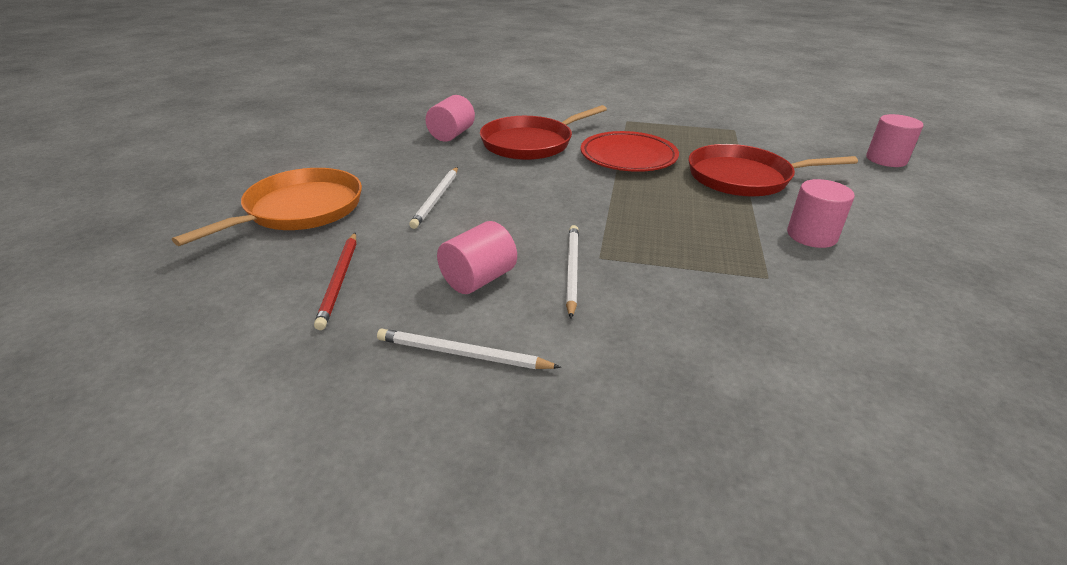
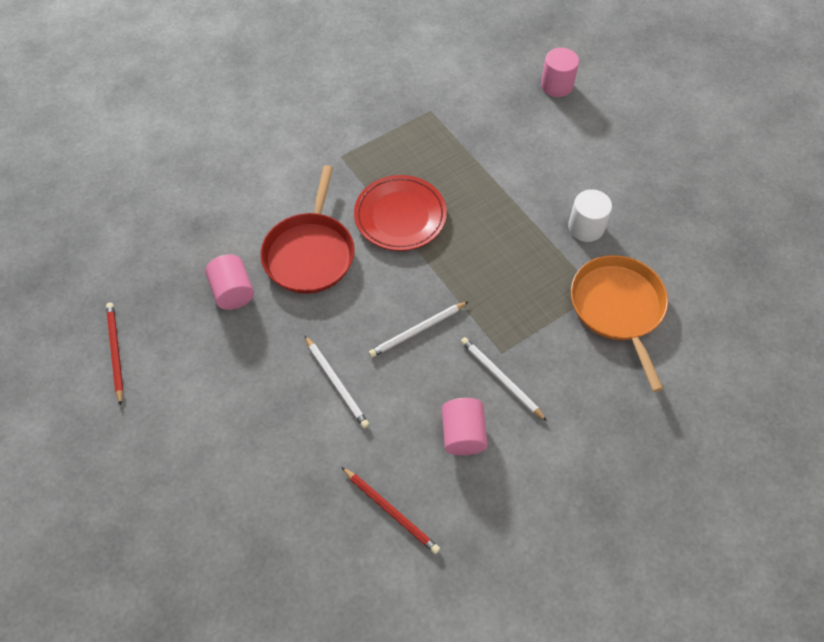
camera: 45 degrees left, 25 degrees up
(299, 210) = (262, 481): orange pan -> orange pan (618, 308)
(344, 124) = (115, 352): none -> red pencil
(463, 354) = (524, 494): white pencil -> white pencil (418, 330)
(744, 178) = (496, 184): red pan -> none
(811, 235) = (586, 227): pink cylinder -> white cylinder

